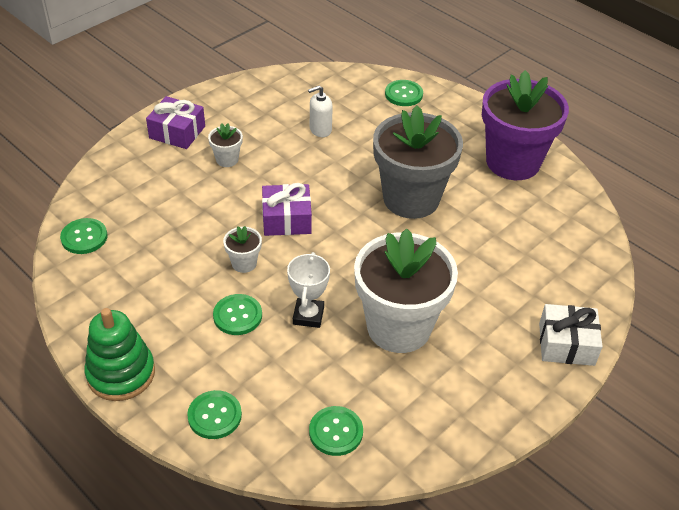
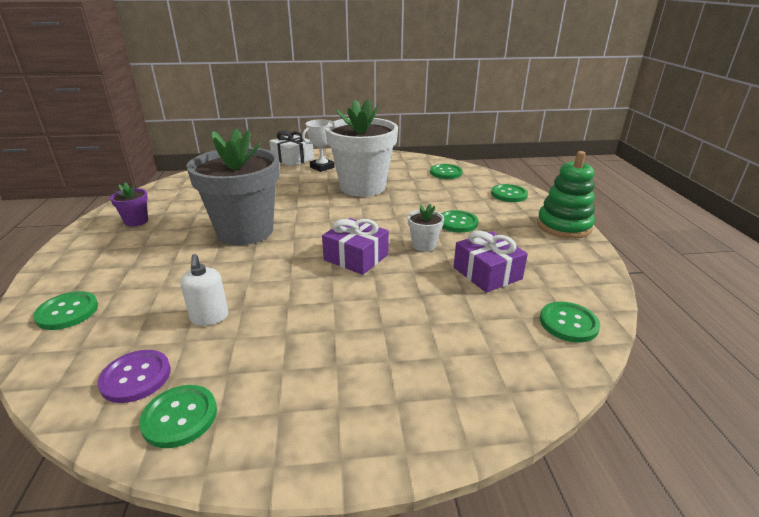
camera: 140 degrees left, 15 degrees down
(177, 132) = (368, 407): purple gift -> purple gift (487, 273)
(227, 159) = (346, 334): white flower pot -> none
(260, 90) = (180, 417): none -> green button
(306, 91) = (136, 377): none -> purple button
(308, 316) = (409, 207): white trophy -> white trophy (322, 167)
(320, 130) = (209, 317): white soap dispenser -> white soap dispenser turned 60 degrees clockwise
(513, 162) = (136, 221): purple flower pot -> purple flower pot, size x0.41

